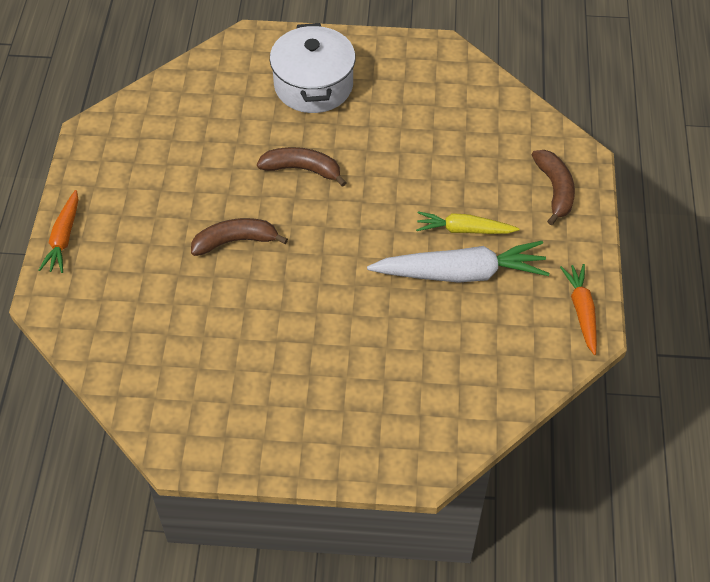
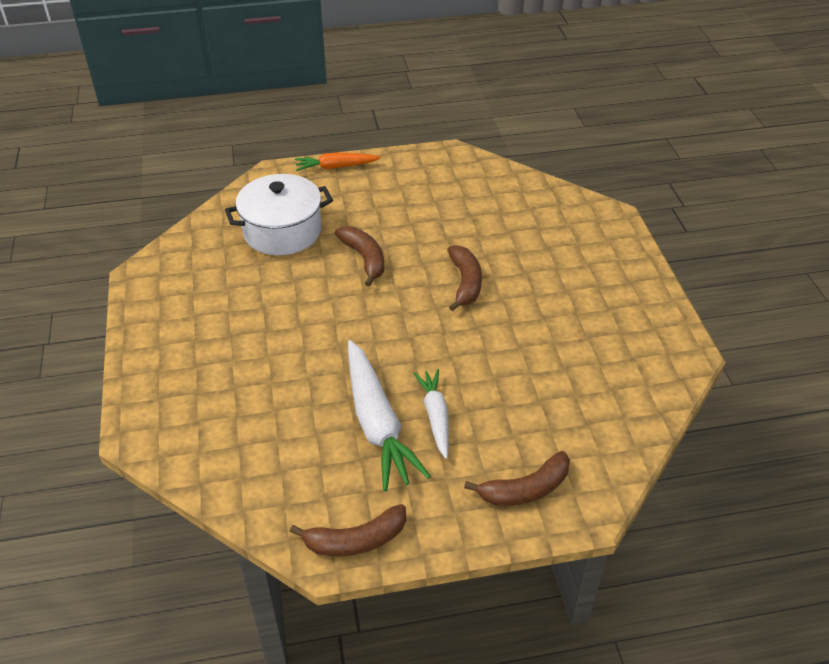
camera: 75 degrees right, 10 degrees down
(313, 85) = (576, 268): white pot -> white pot (282, 231)
(464, 230) = (435, 416): yellow carrot -> white carrot
(581, 311) = (356, 540): orange carrot -> brown banana

